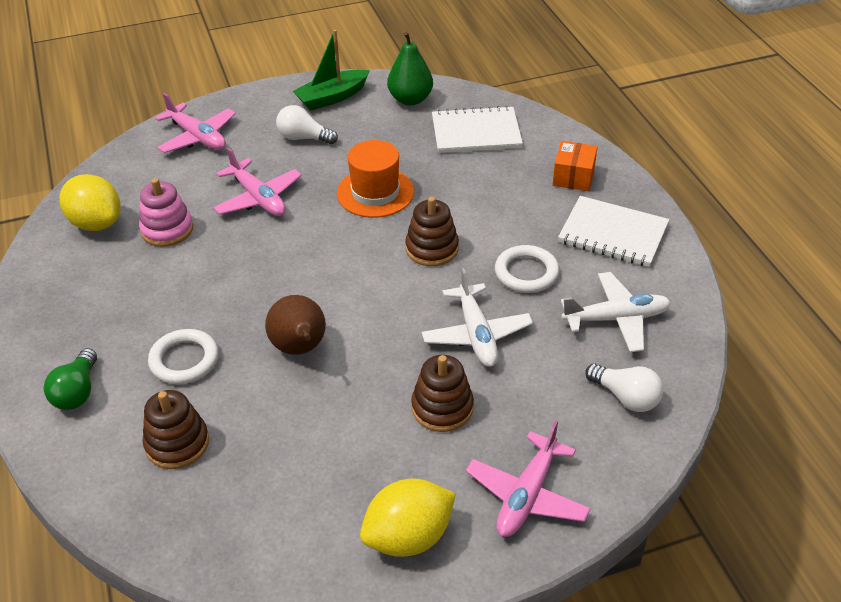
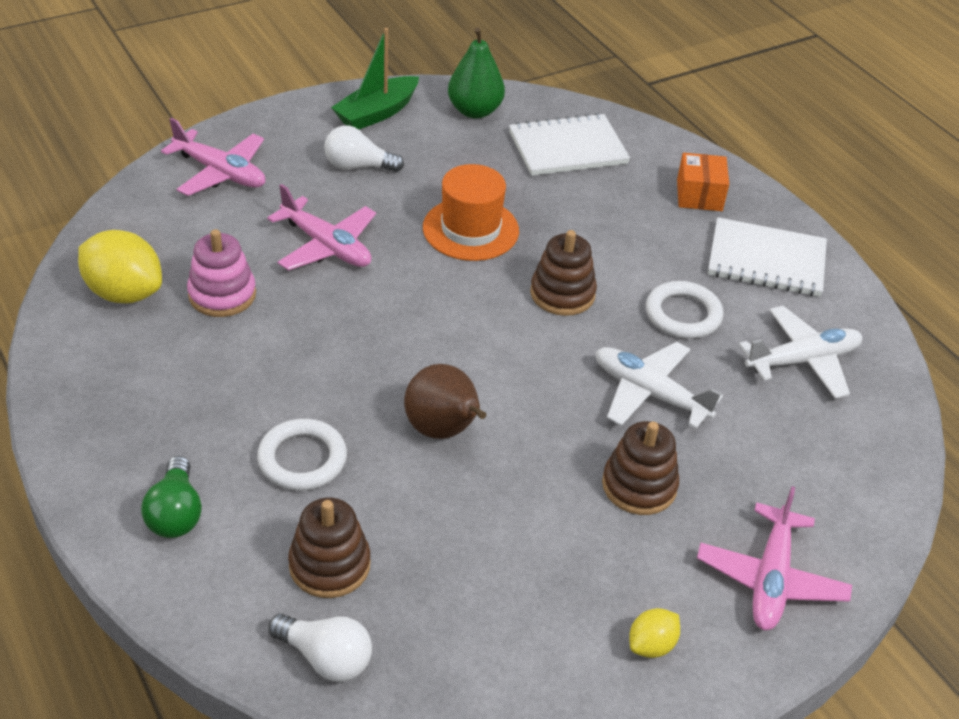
camera: 15 degrees left, 0 degrees up
(408, 537) = (651, 645): yellow lemon -> yellow lemon, size x0.52
(476, 334) = (649, 393): white plane -> white plane turned 150 degrees clockwise
(626, 397) = (843, 451): white light bulb -> white light bulb (326, 658)

